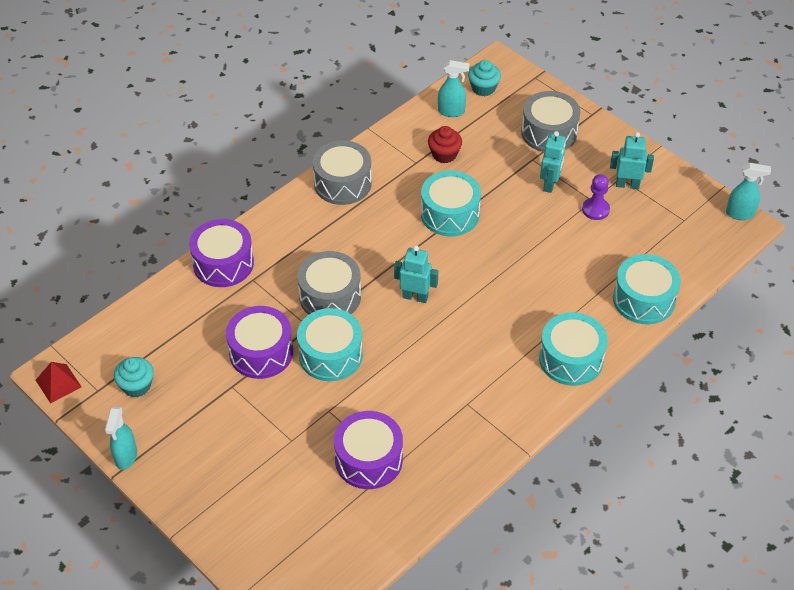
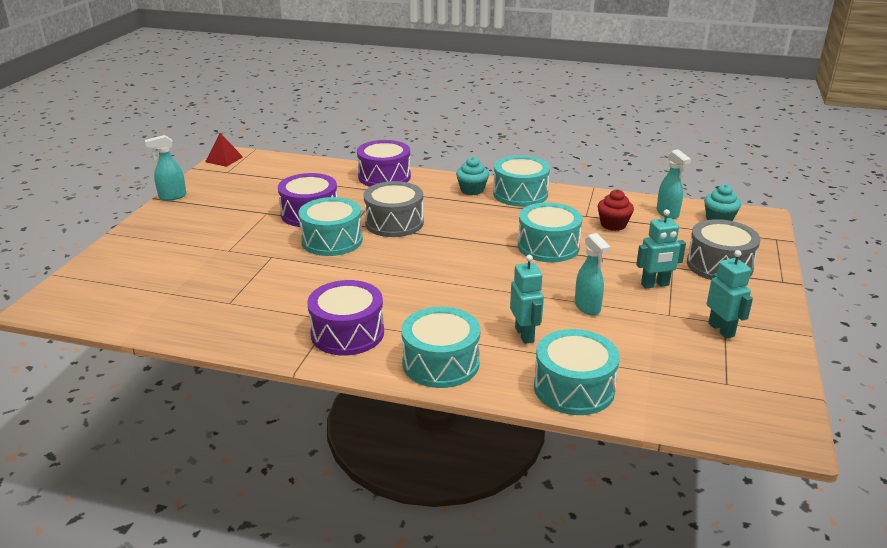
camera: 60 degrees right, 20 degrees down
(136, 386) = (240, 182): turquoise cupcake -> turquoise cupcake (472, 190)
(342, 183) = (520, 194): grey drum -> turquoise drum
(368, 459) = (229, 289): purple drum -> purple drum (347, 333)
(415, 297) = (433, 258): turquoise robot -> turquoise robot (524, 335)
(595, 209) = (659, 320): purple pawn -> none
(740, 214) = (797, 425): turquoise spray bottle -> turquoise spray bottle (587, 307)

